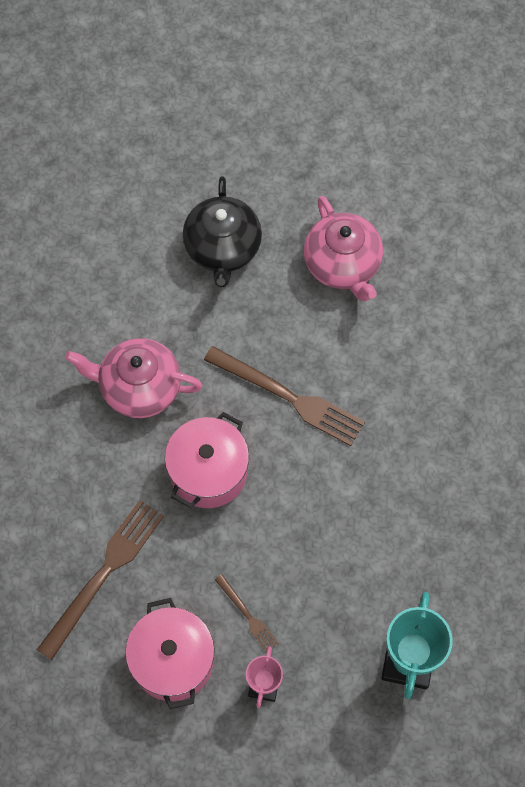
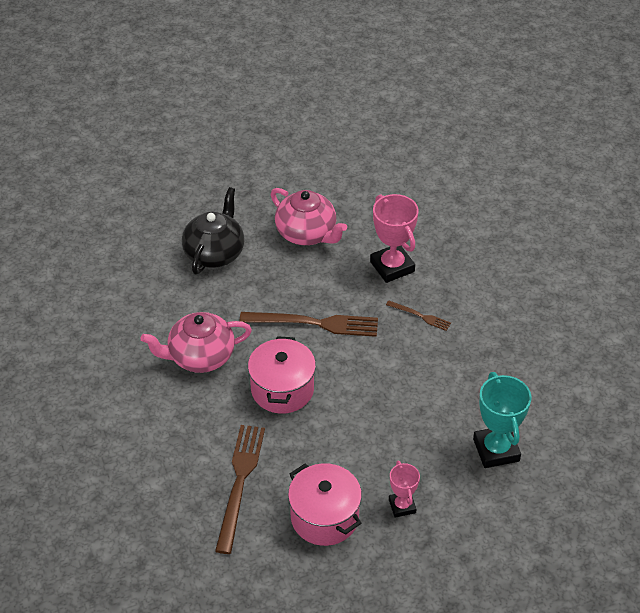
camera: 25 degrees left, 20 degrees down
(223, 248) = (214, 253): black teapot -> black teapot turned 135 degrees counterclockwise
(247, 615) = (363, 467): brown fork -> brown fork (420, 316)
(419, 355) = (392, 267): none -> pink trophy

